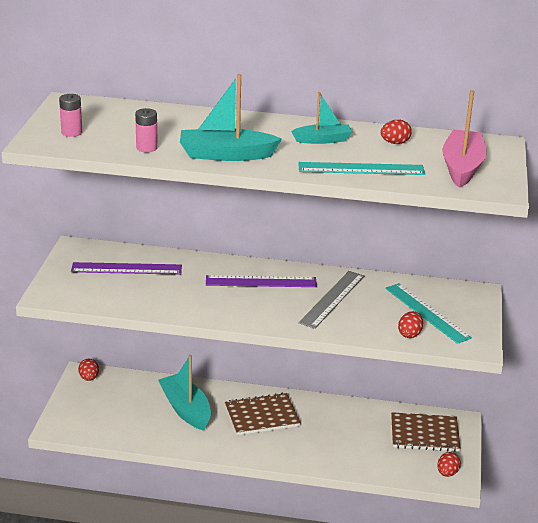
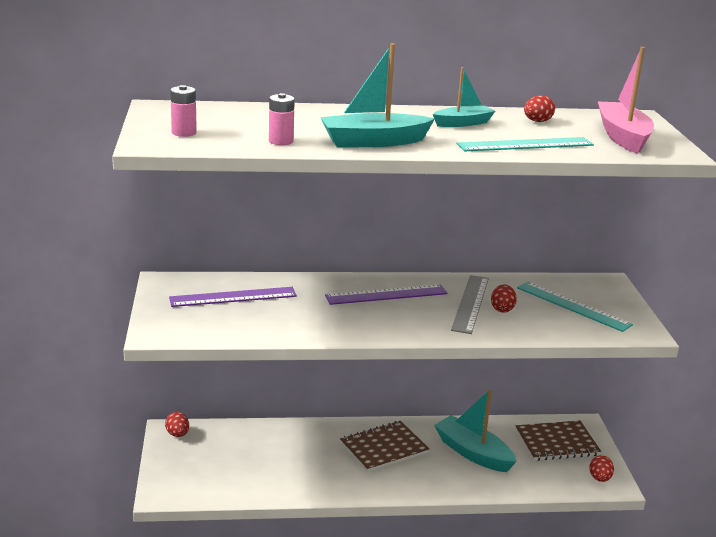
camera: 15 degrees left, 5 degrees down
(186, 409) = (300, 453): turquoise boat -> turquoise boat (473, 453)
(409, 334) = (570, 328): red egg -> red egg (502, 309)

